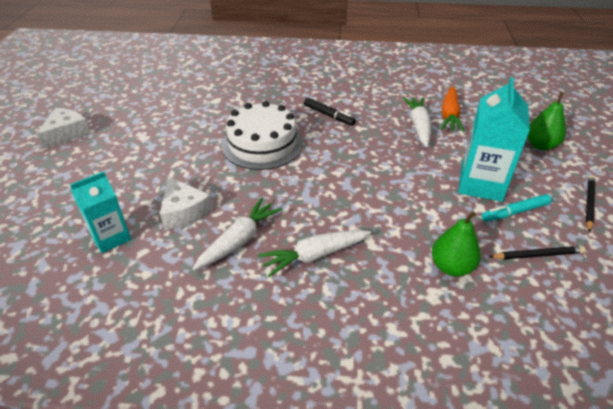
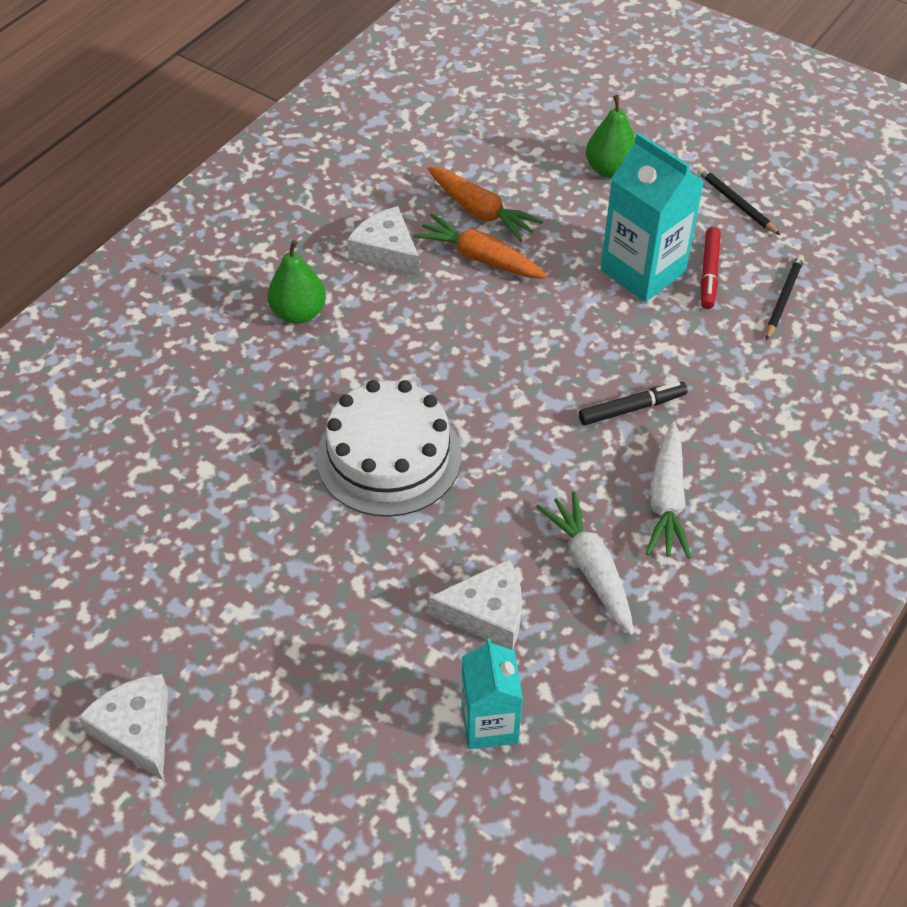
camera: 60 degrees left, 10 degrees up
(328, 115) = (374, 342): black marker -> black marker (632, 408)
(388, 99) = (386, 252): none -> white cheese
(418, 126) = (480, 258): white carrot -> orange carrot
(451, 267) = (758, 381): green pear -> green pear (299, 313)
(515, 212) = (709, 273): turquoise marker -> red marker

